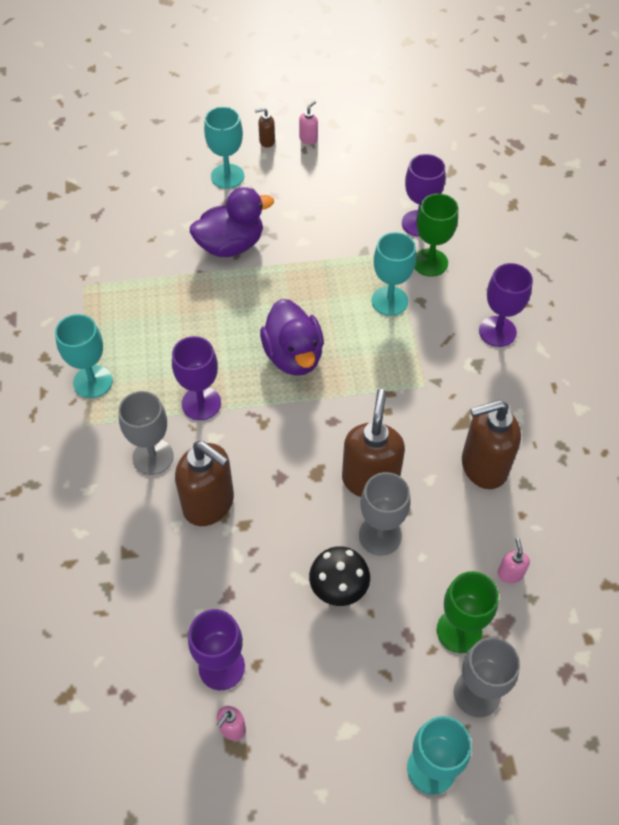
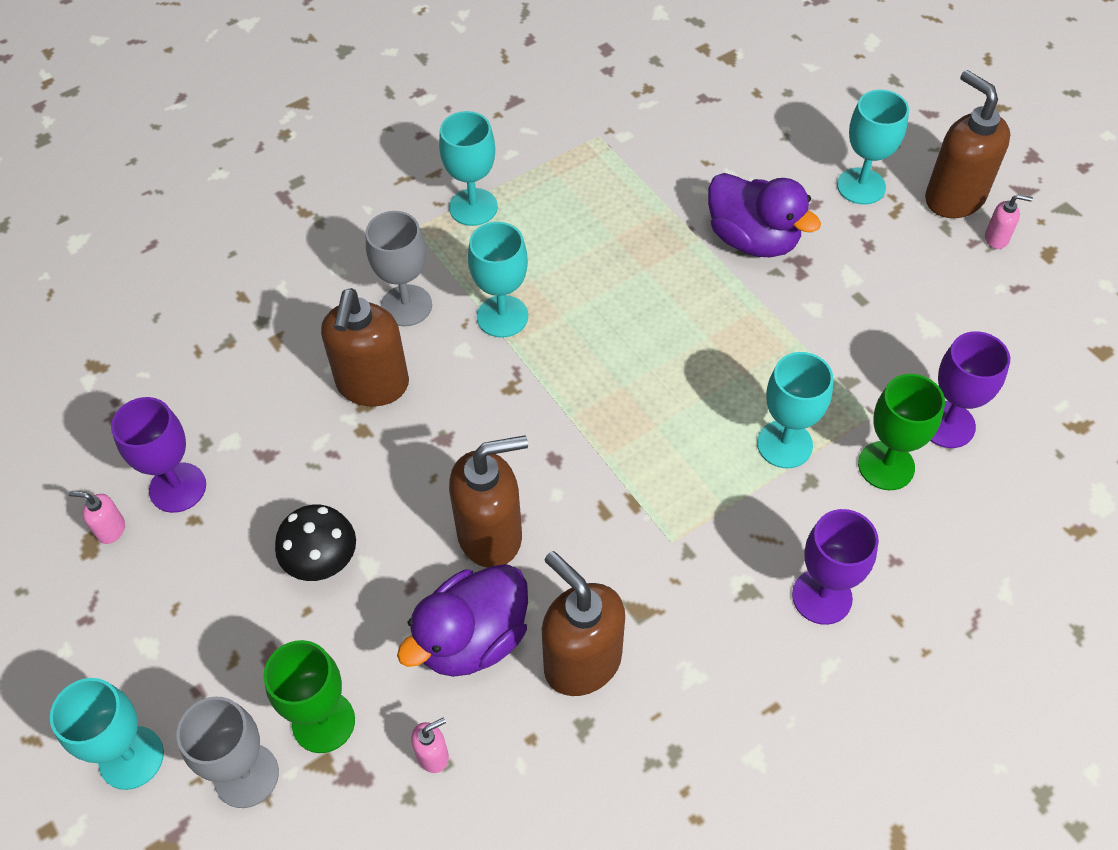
camera: 65 degrees right, 0 degrees up
(201, 403) = (502, 316): purple goblet -> turquoise goblet
(266, 141) = (953, 198): brown soap dispenser -> brown soap dispenser, size x2.29
(293, 356) = (626, 376): purple duck -> purple duck (472, 639)
(380, 535) = (416, 578): grey goblet -> none

